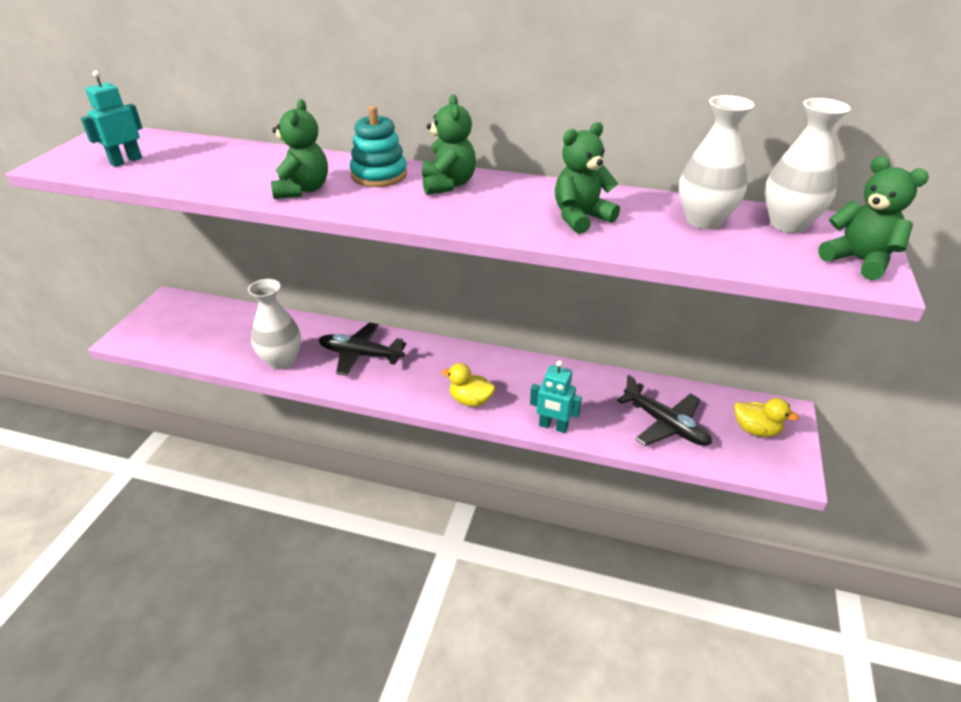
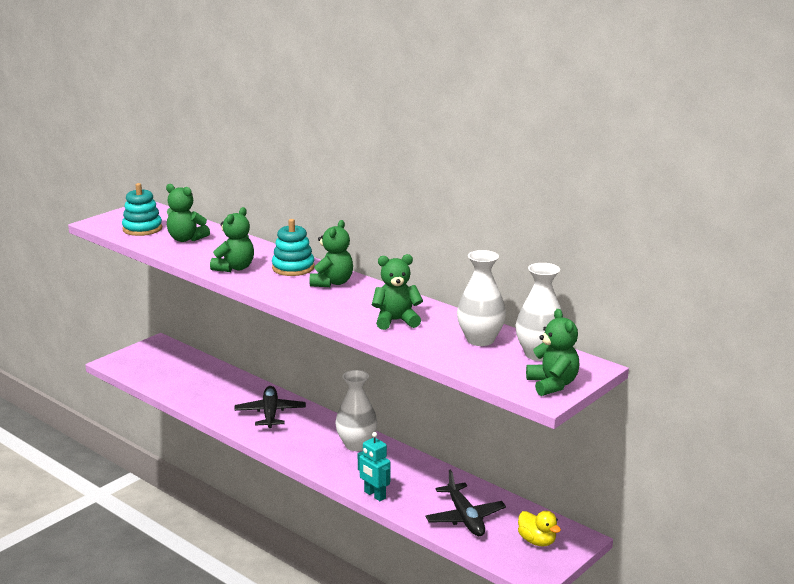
camera: 25 degrees right, 15 degrees down
(126, 161) = (142, 229): turquoise robot -> turquoise stacking toy
(200, 164) = (186, 239): none -> green teddy bear
(281, 360) = (210, 403): white vase -> white vase (356, 445)
(360, 355) = (270, 413): black plane -> black plane turned 45 degrees clockwise
(470, 400) = (327, 463): yellow duck -> none

